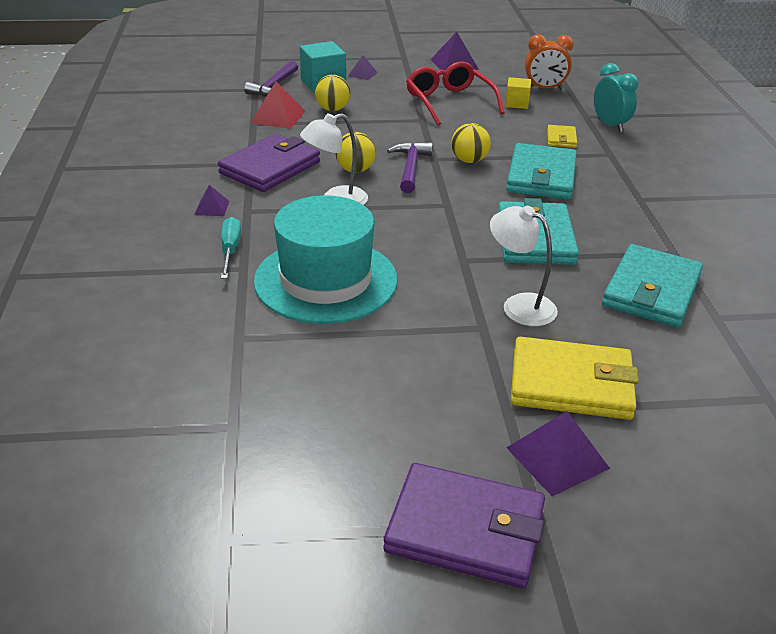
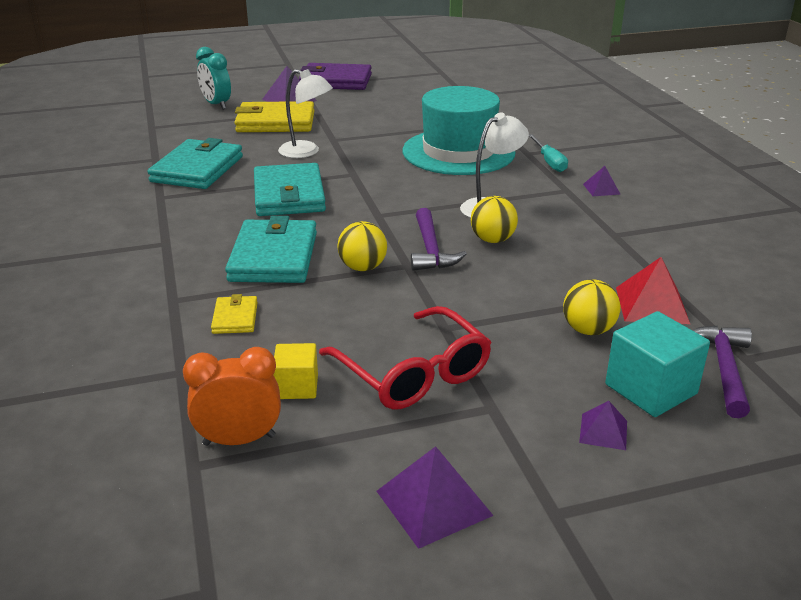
camera: 170 degrees right, 5 degrees down
(270, 167) = (587, 232): purple wallet -> none
(610, 125) = (149, 355): turquoise clock -> turquoise clock (216, 105)

